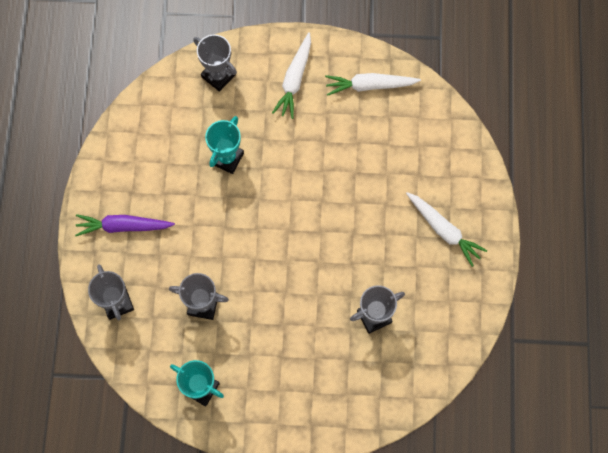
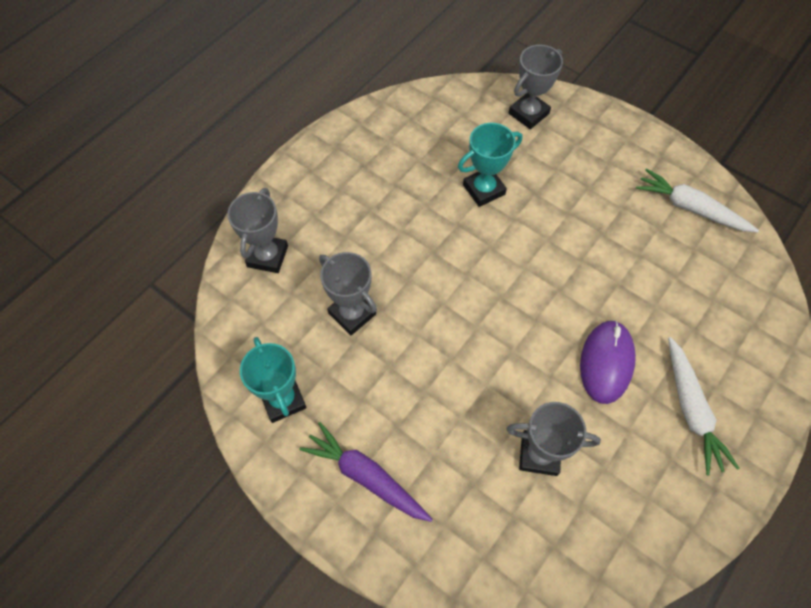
camera: 35 degrees right, 10 degrees down
(123, 226) = (331, 190): purple carrot -> purple carrot (366, 476)
(218, 76) = (528, 113): grey trophy -> grey trophy turned 60 degrees clockwise
(294, 79) = (608, 158): white carrot -> none
(379, 232) = (606, 362): none -> purple mouse

